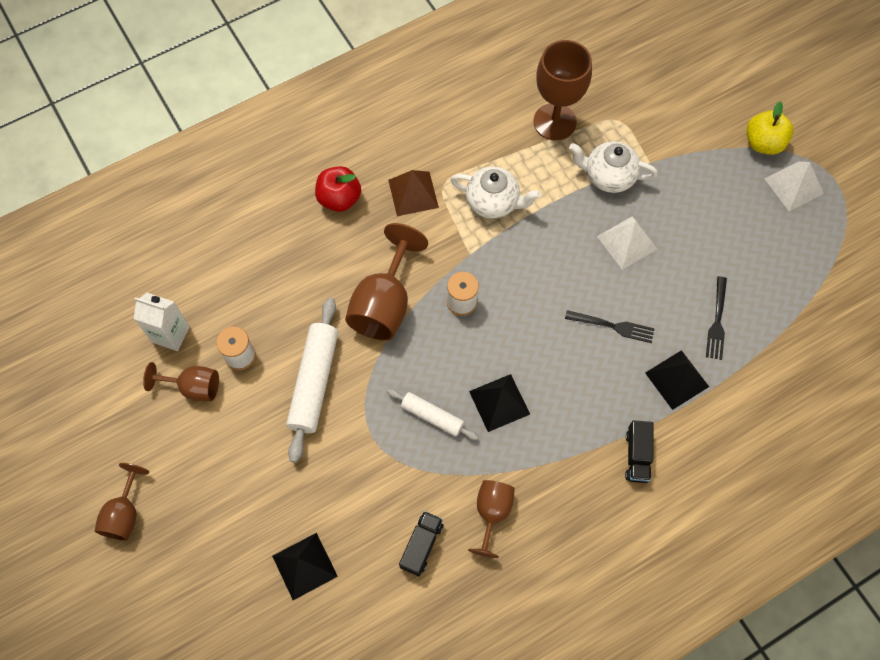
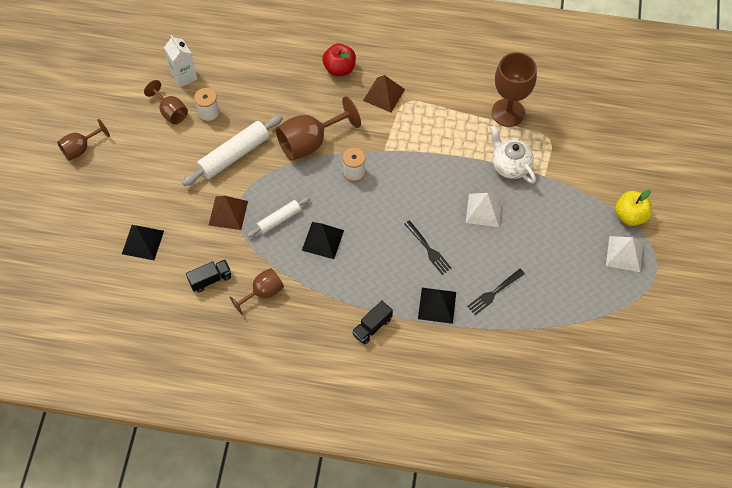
camera: 40 degrees right, 5 degrees down
(369, 453) = (228, 213): none -> brown pyramid
(432, 416) = (279, 219): white rolling pin -> white rolling pin turned 75 degrees clockwise
(493, 202) = (425, 132): white teapot -> none

